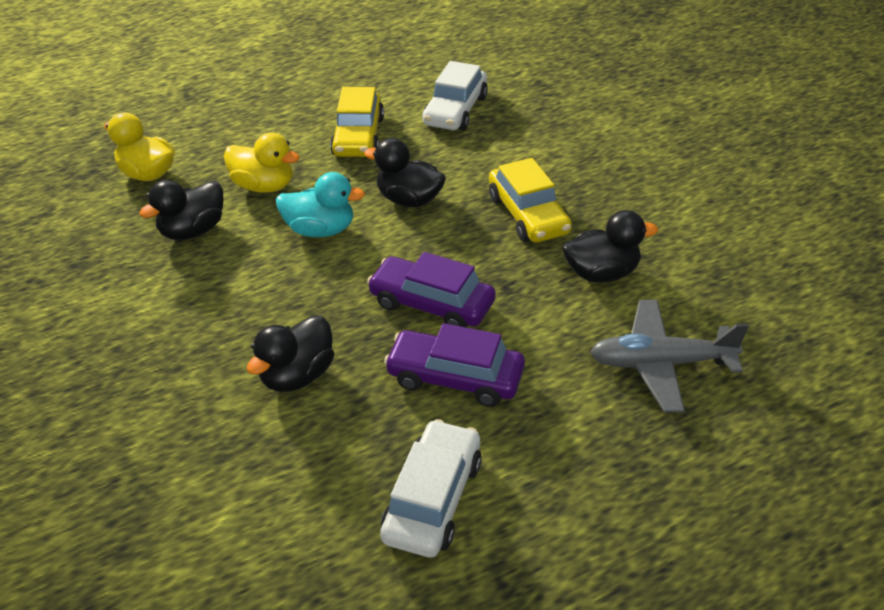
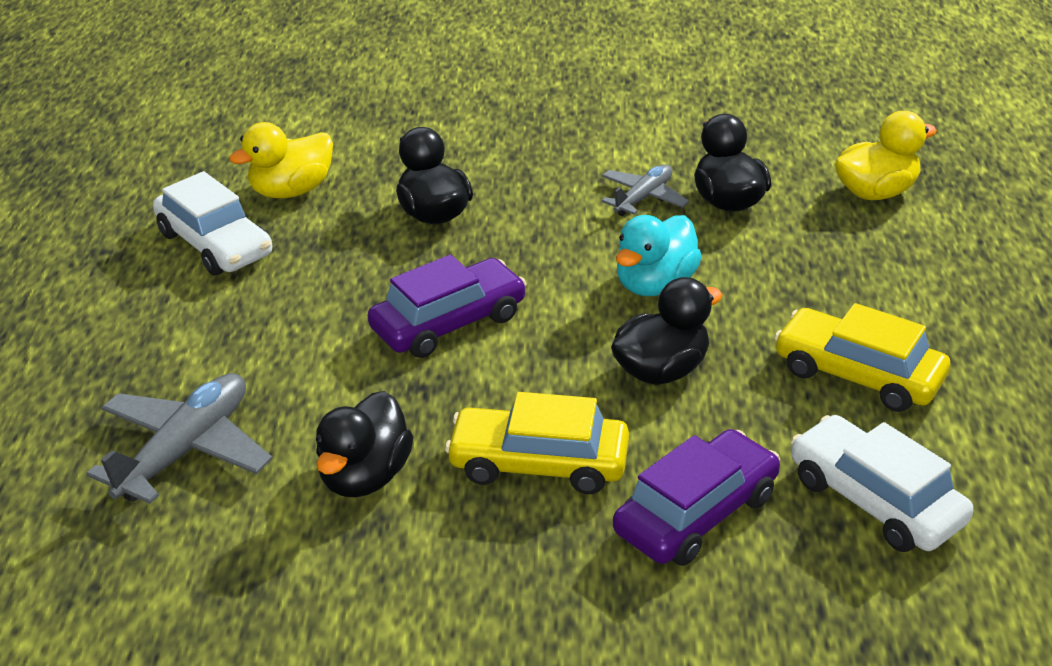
camera: 120 degrees right, 5 degrees down
(209, 271) = (643, 198): none -> grey plane
(264, 186) = (785, 266): yellow duck -> yellow duck (291, 191)
(455, 378) = (329, 301): purple car -> purple car (696, 514)

